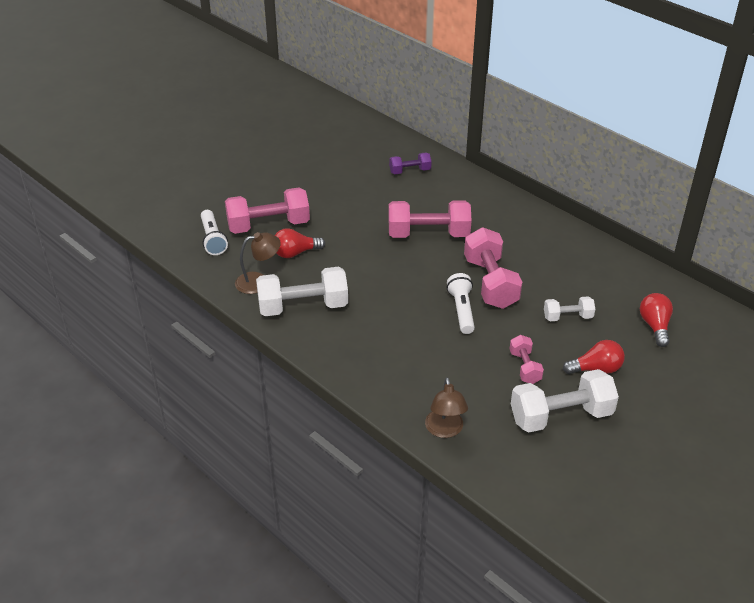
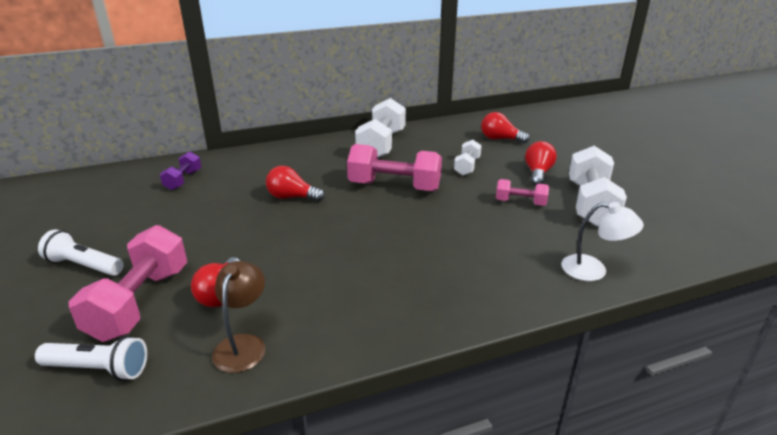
camera: 65 degrees left, 10 degrees down
(303, 306) = (329, 316): white dumbbell -> white dumbbell (381, 145)
(428, 234) = (292, 197): pink dumbbell -> red light bulb
(445, 430) = (593, 270): brown lamp -> white lamp
(462, 310) = (421, 211): white flashlight -> white flashlight (84, 265)

